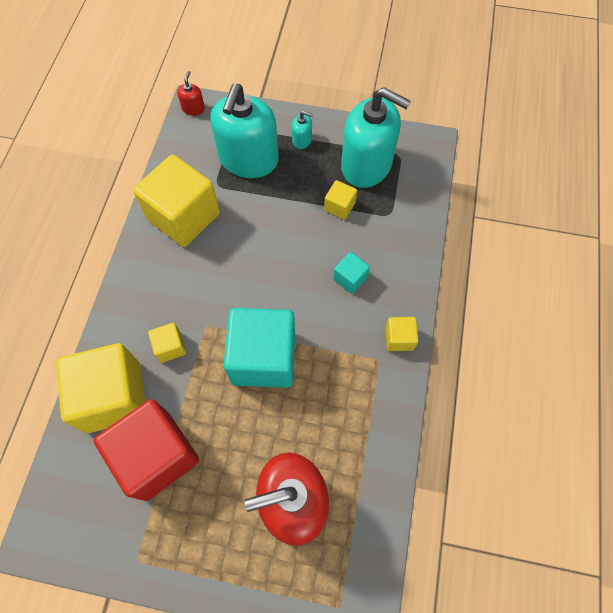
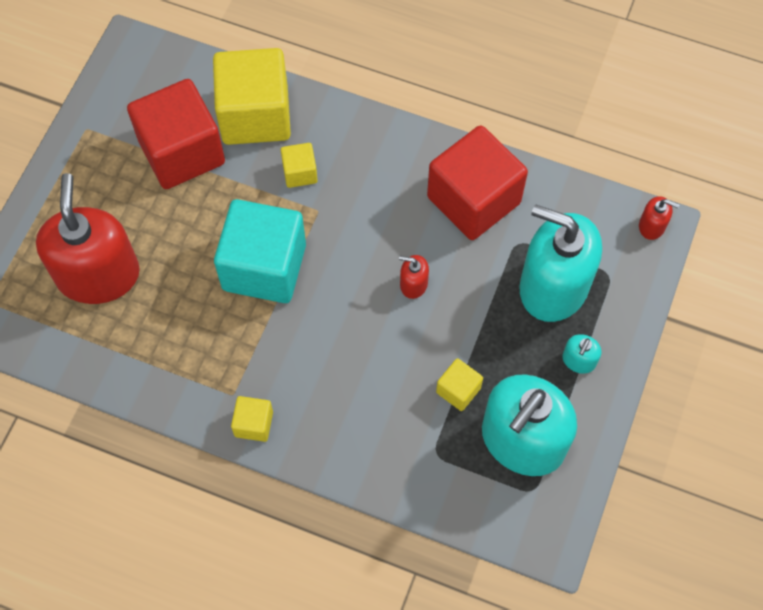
camera: 100 degrees right, 0 degrees up
(184, 216) = (473, 200): yellow cube -> red cube
(261, 247) = (413, 284): none -> red soap dispenser
(350, 278) = (347, 382): turquoise cube -> none

